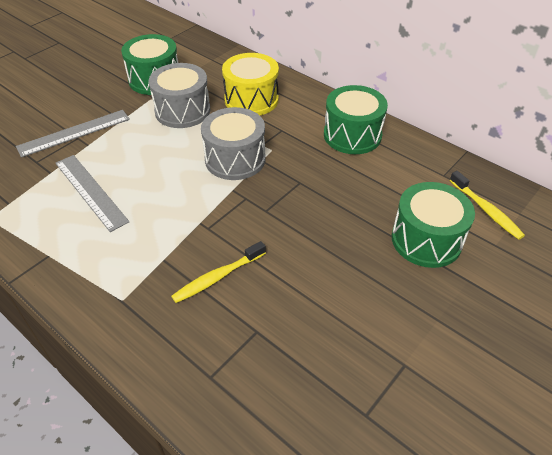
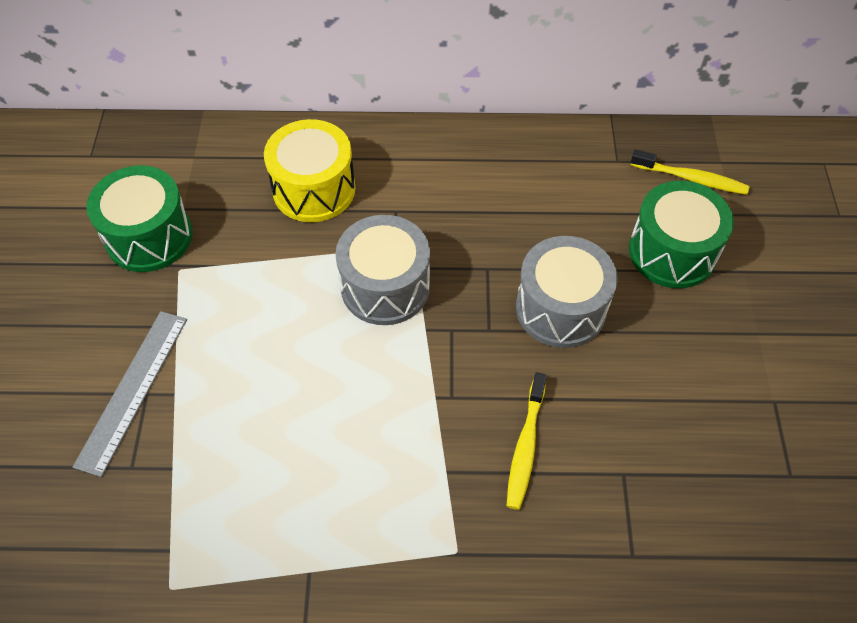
camera: 40 degrees left, 10 degrees up
(90, 191) = (259, 454): grey ruler -> none
(182, 111) = (244, 261): grey drum -> grey drum (560, 308)
(352, 135) = (480, 167): green drum -> none

